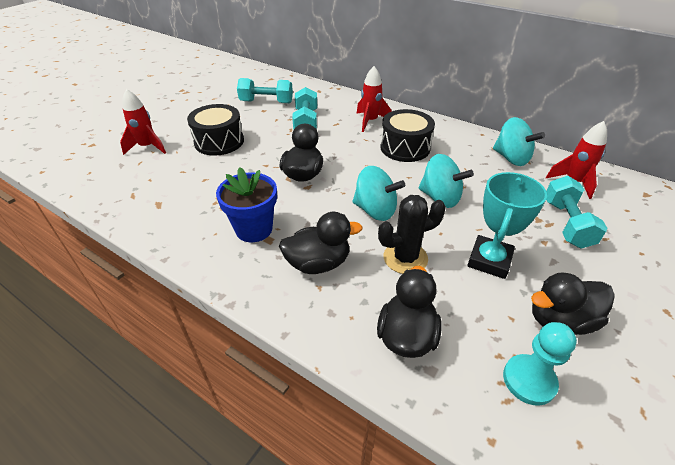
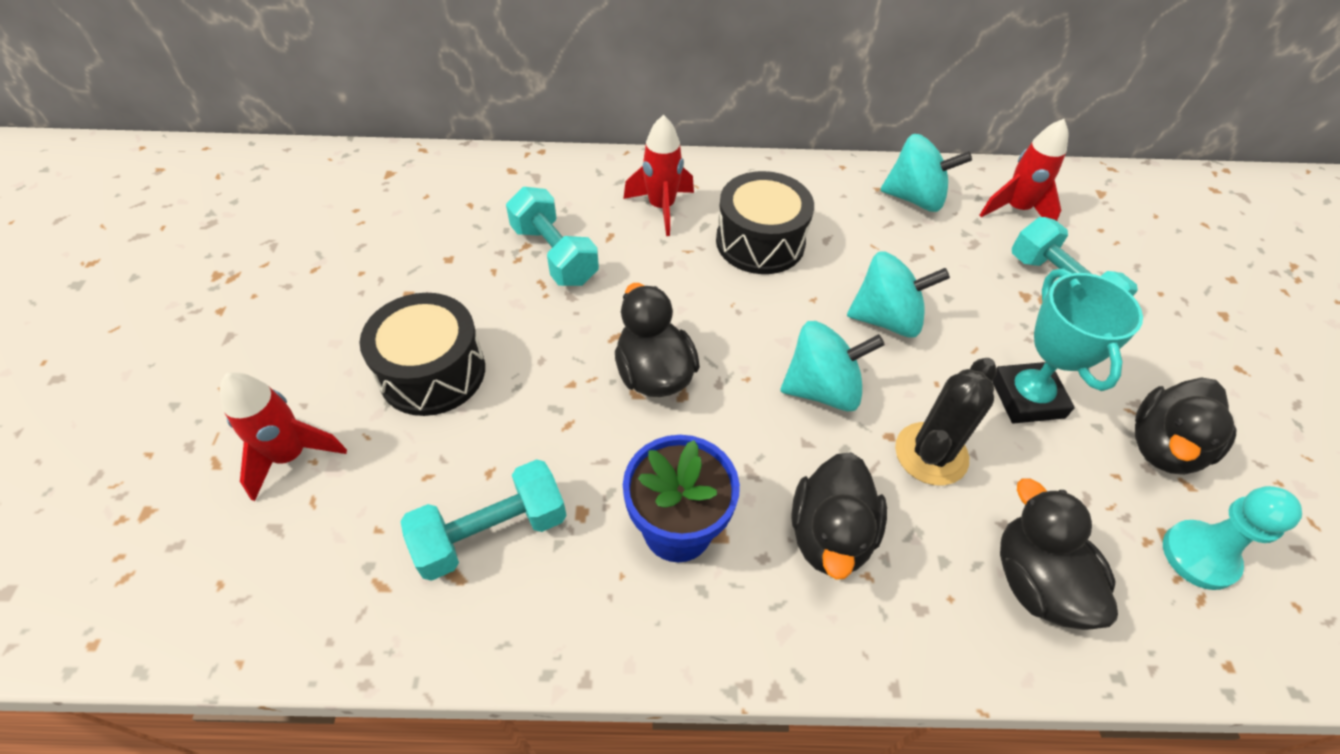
camera: 35 degrees left, 10 degrees up
(266, 102) = (435, 236): turquoise dumbbell -> turquoise dumbbell (491, 532)
(318, 263) = (830, 535): black duck -> black duck turned 150 degrees clockwise

